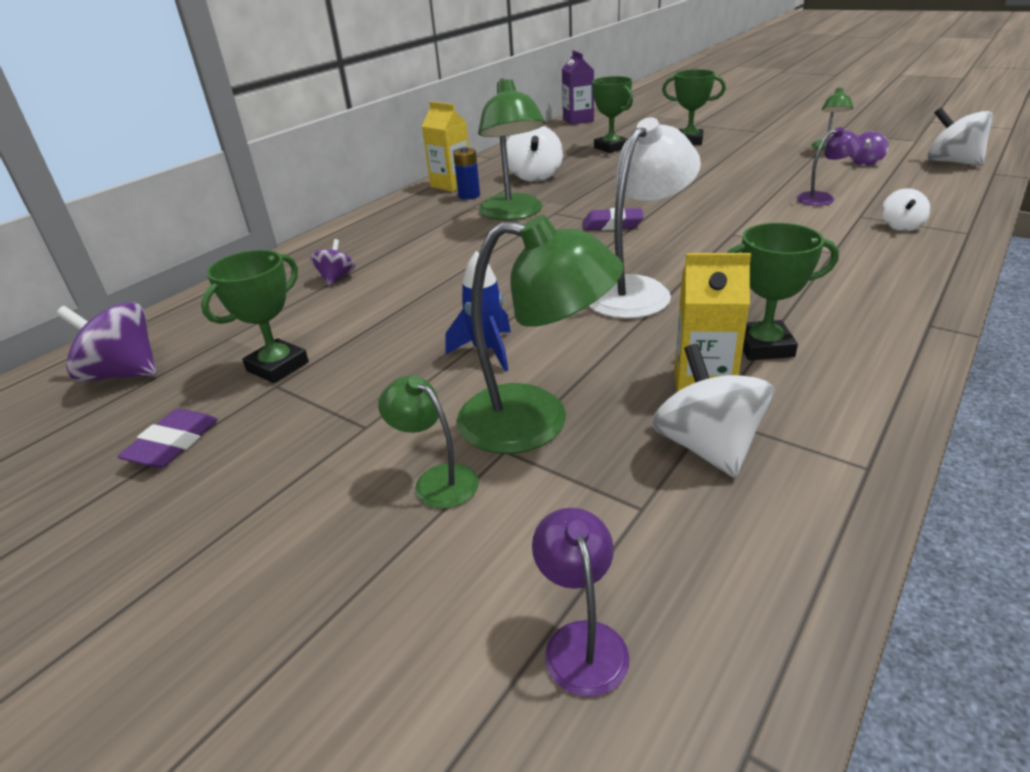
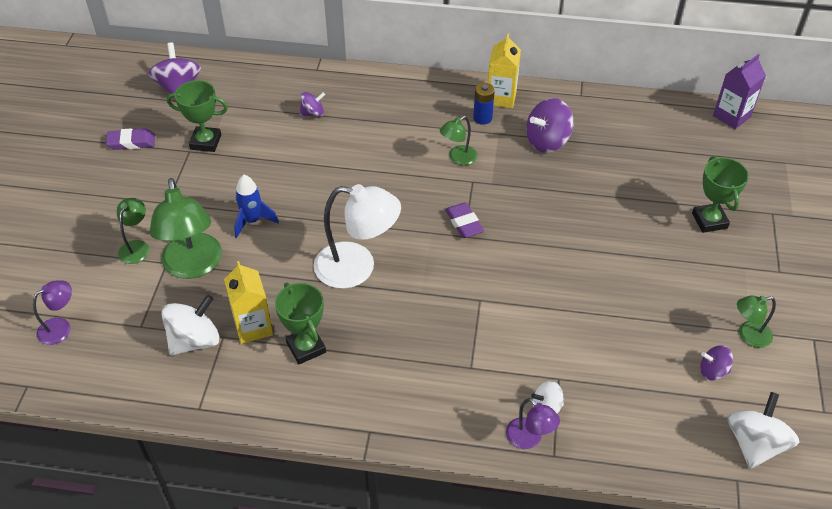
camera: 60 degrees right, 15 degrees up
(513, 214) = (458, 158): green lamp -> green lamp, size x0.52
(534, 176) = (547, 141): white spinning top -> purple spinning top
(611, 148) = (654, 168): green trophy -> none
(822, 198) = (590, 348): purple lamp -> purple lamp (529, 439)

